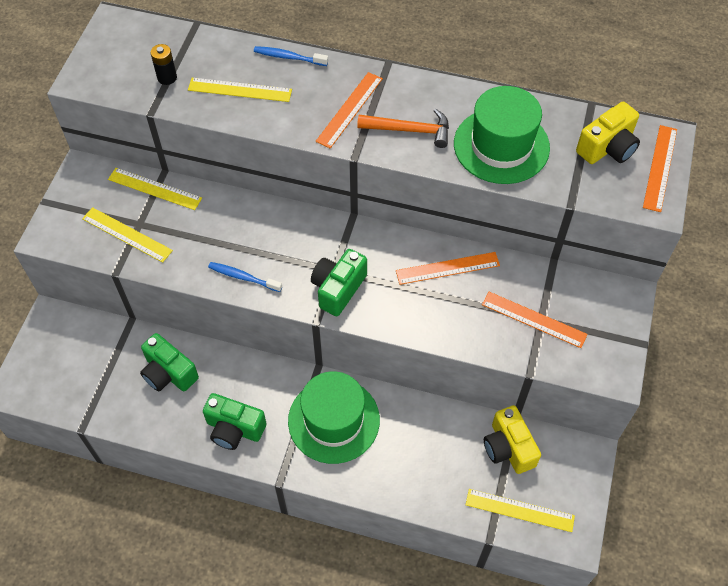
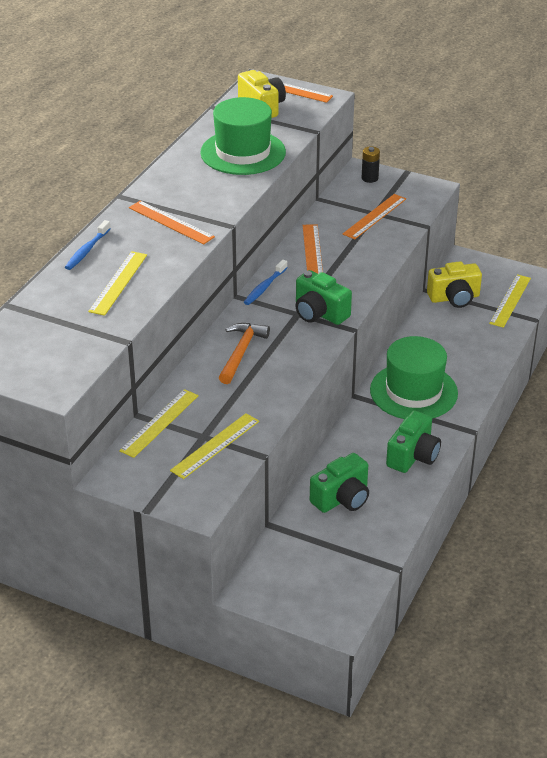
camera: 80 degrees left, 20 degrees down
(167, 77) = (80, 328): black battery -> black battery (369, 178)
(243, 277) = (291, 369): blue toothbrush -> blue toothbrush (264, 287)
(410, 130) = (208, 194): orange hammer -> orange hammer (241, 352)

